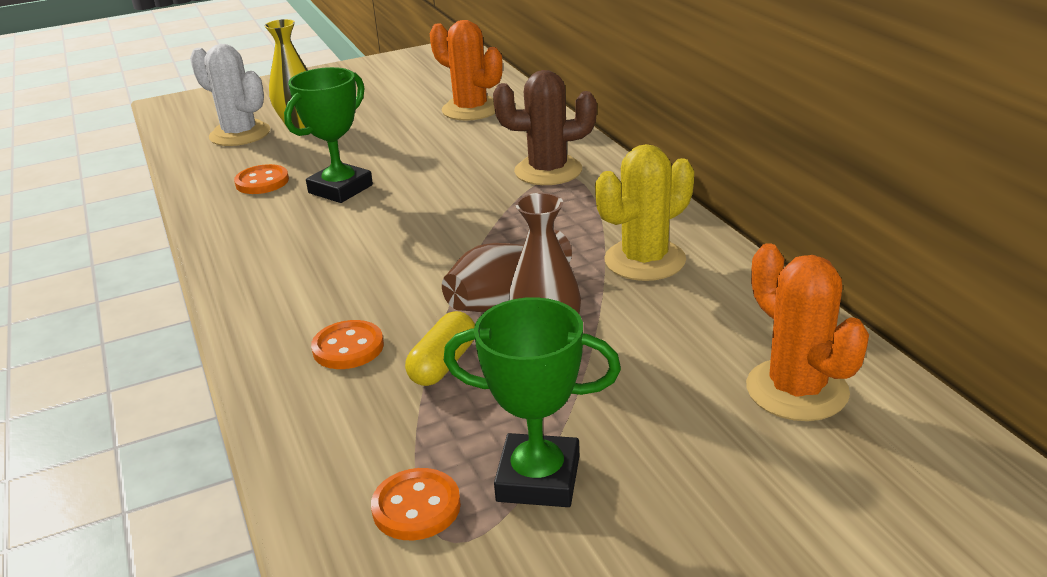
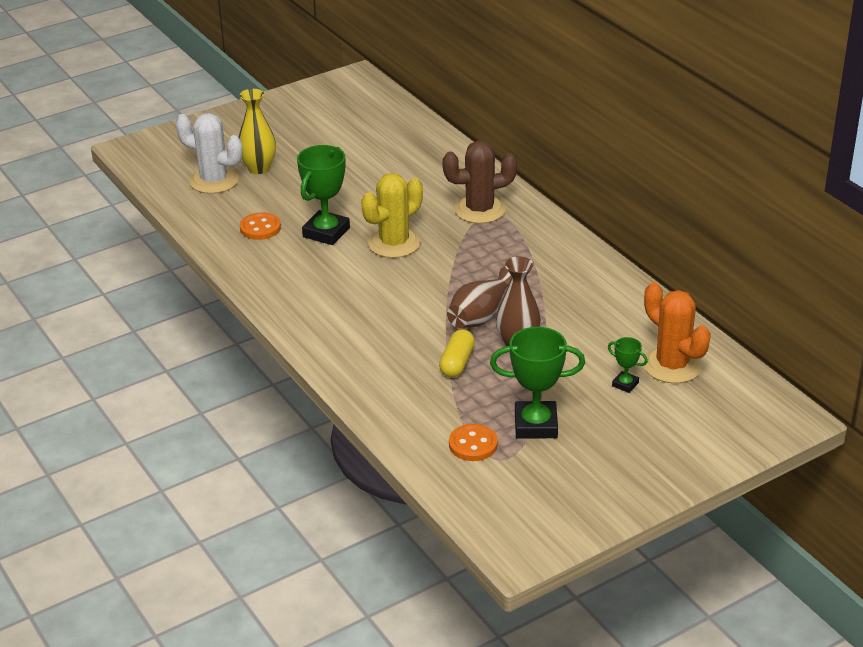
camera: 10 degrees left, 5 degrees up
(348, 347) = (391, 356): orange button -> none
(471, 109) = (398, 149): orange cactus -> none
(645, 260) = (567, 283): yellow cactus -> yellow cactus (394, 243)
(711, 416) = (625, 384): none -> green trophy

